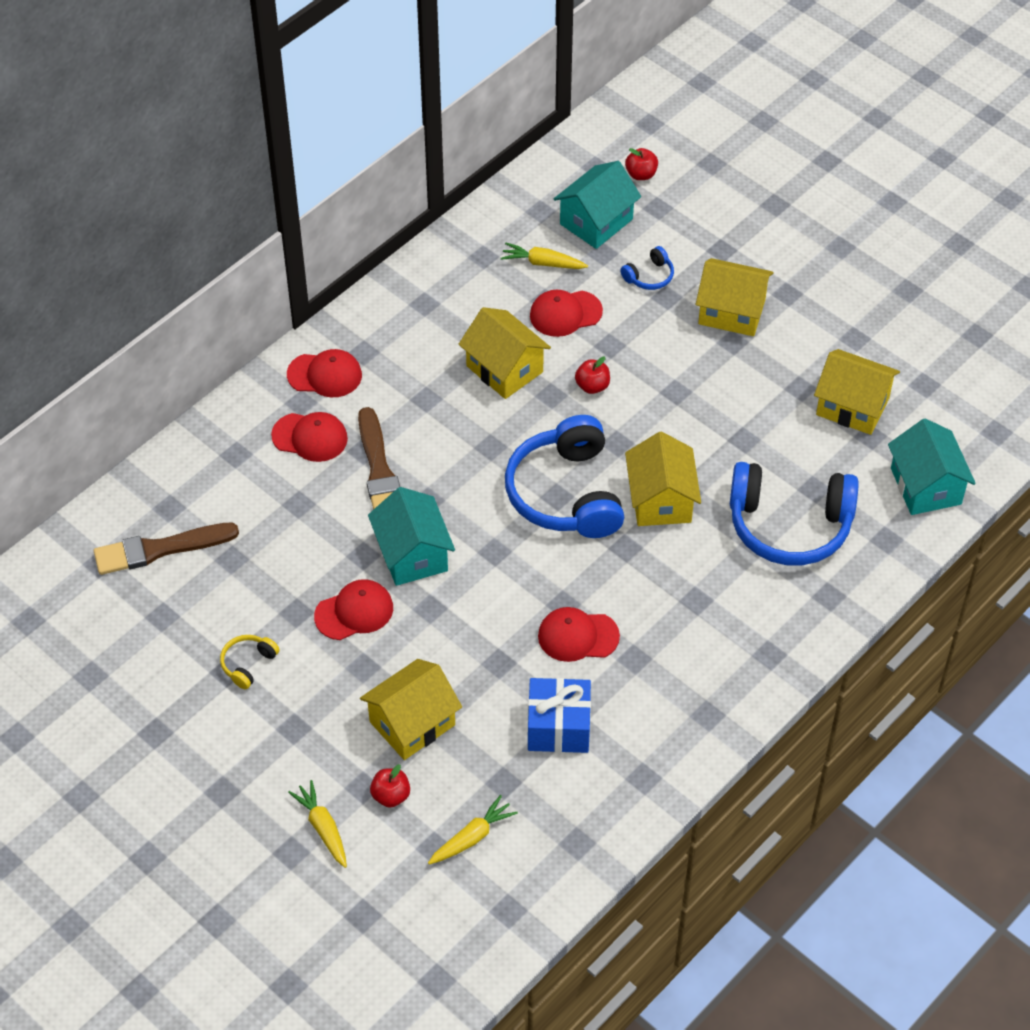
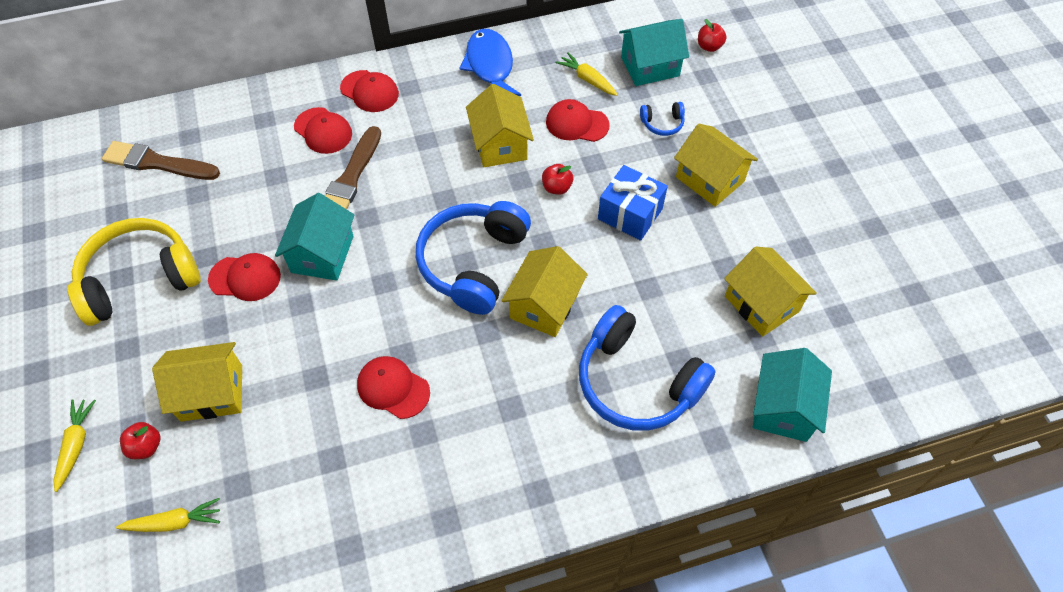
camera: 30 degrees right, 5 degrees up
(248, 664) = (140, 279): yellow headphones -> yellow headphones, size x2.37
(431, 292) = (490, 66): none -> blue fish
(558, 727) = (317, 461): blue gift -> blue gift (630, 214)

